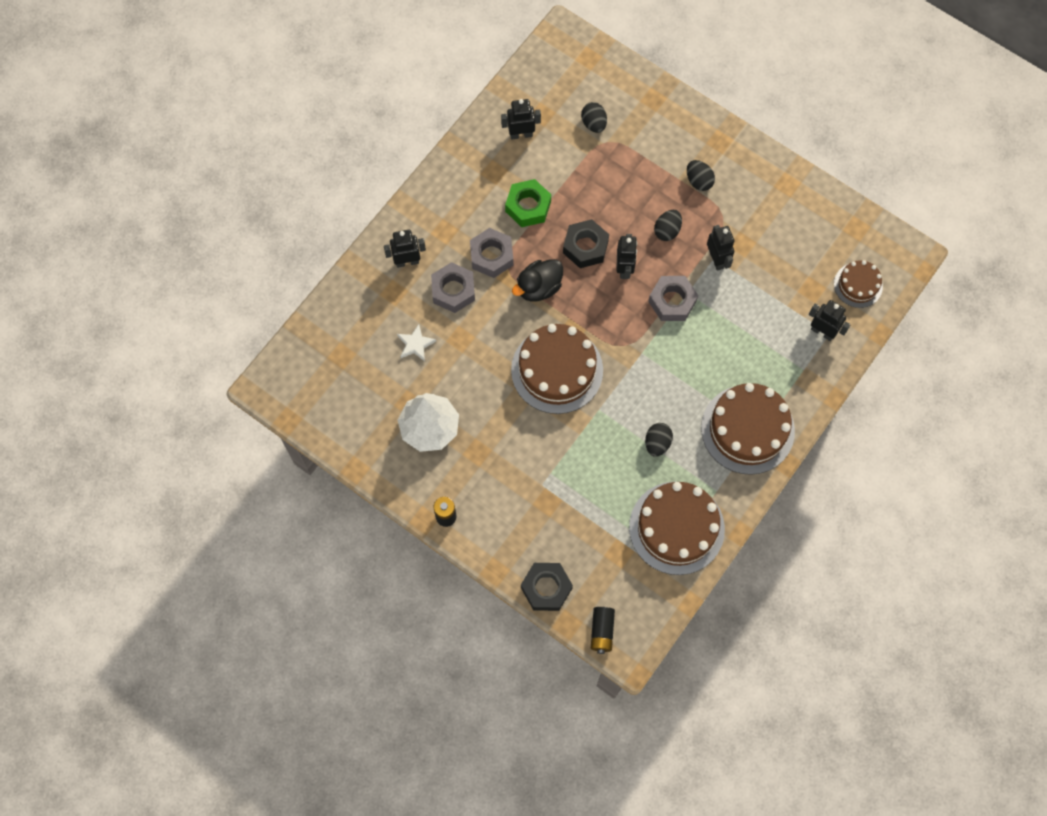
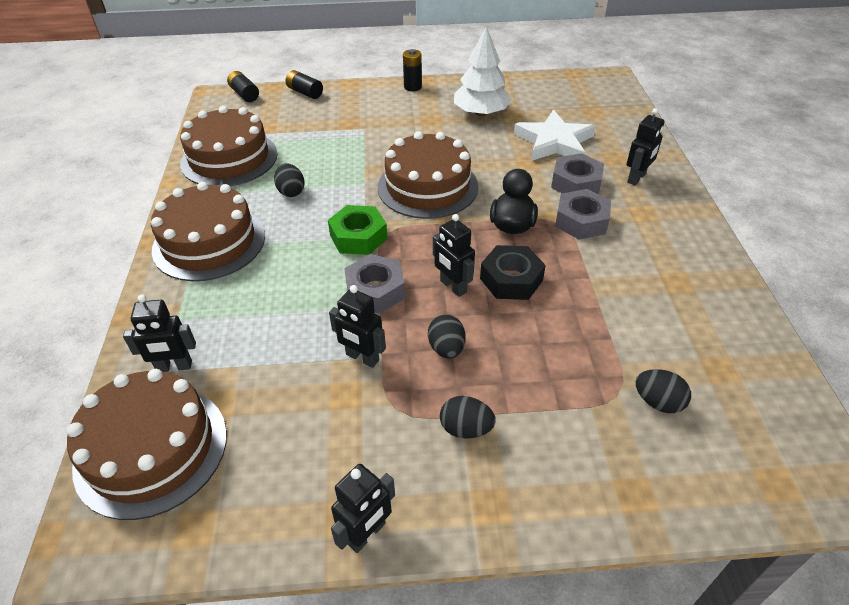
camera: 140 degrees right, 25 degrees down
(415, 344) = (554, 142): white star -> white star, size x2.01
(521, 134) = (707, 332): black robot -> black robot (367, 534)
(528, 206) = (606, 275): green nut -> green nut (358, 237)
(546, 588) = (305, 92): black nut -> black battery
(858, 285) = (151, 449): brown cake -> brown cake, size x1.85

